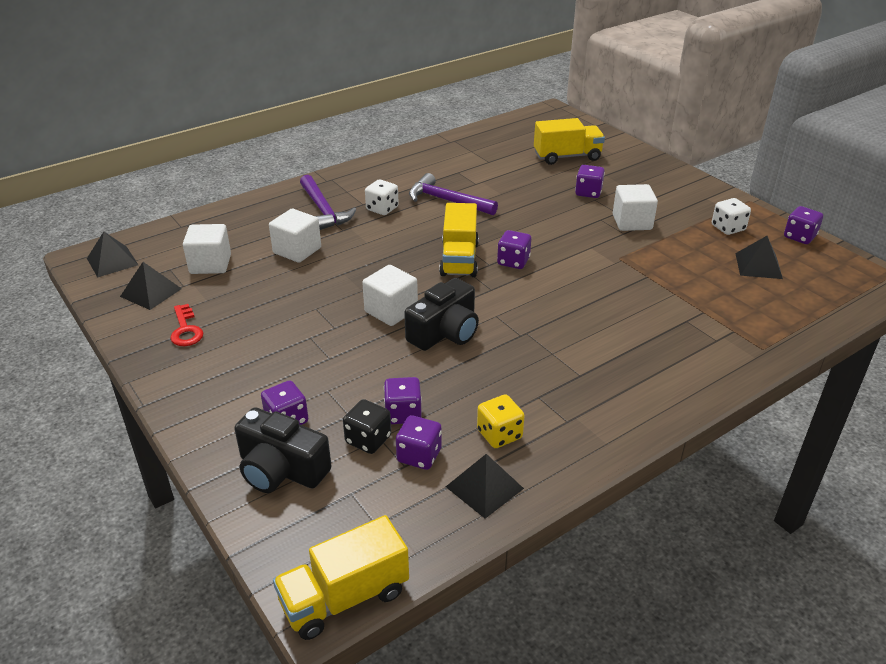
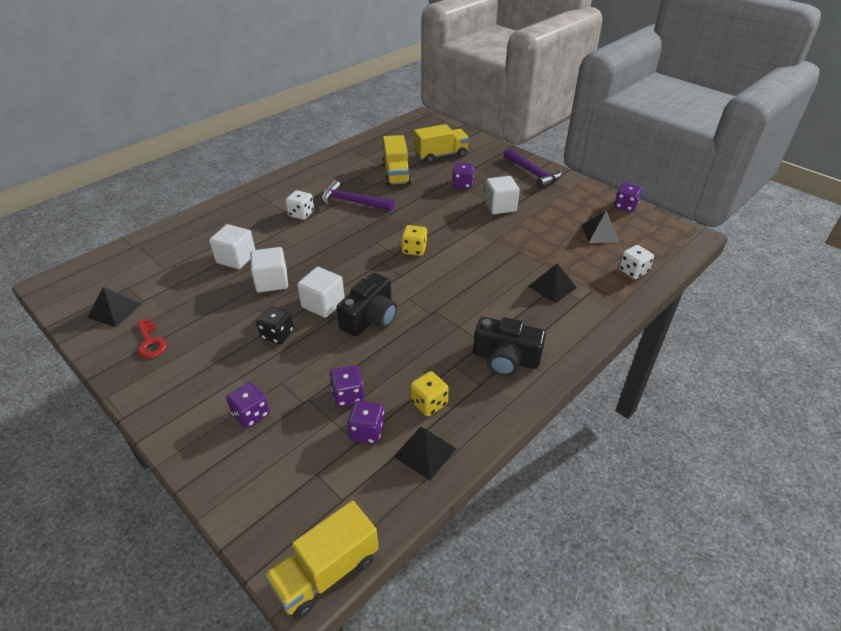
camera: 10 degrees left, 5 degrees up
(112, 261) = (75, 285): black pyramid -> black pyramid (552, 287)
(210, 264) = (163, 279): white cube -> white cube (272, 281)
(281, 469) = (253, 461): black camera -> black camera (505, 359)
(323, 210) = (253, 220): purple hammer -> purple hammer (533, 173)
(368, 439) = (323, 423): black dice -> black dice (277, 335)
(459, 259) = (371, 252): yellow truck -> yellow truck (396, 174)
(513, 261) = (414, 249): purple dice -> yellow dice
(728, 228) = (572, 204): white dice -> white dice (633, 271)

